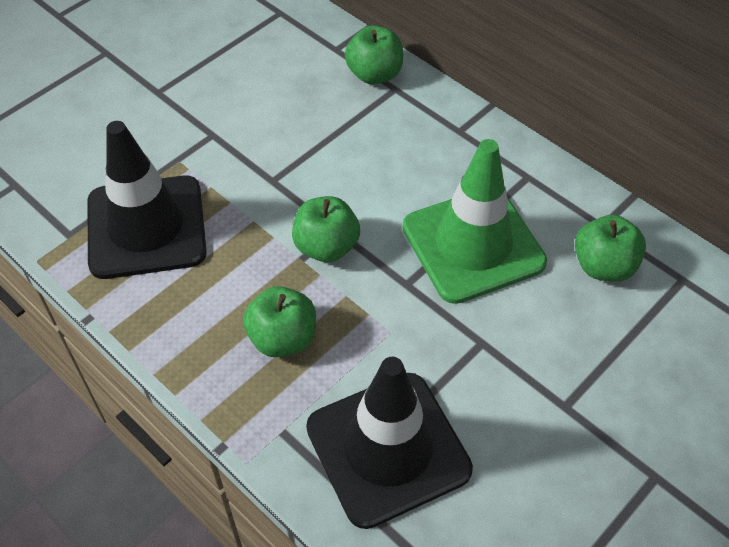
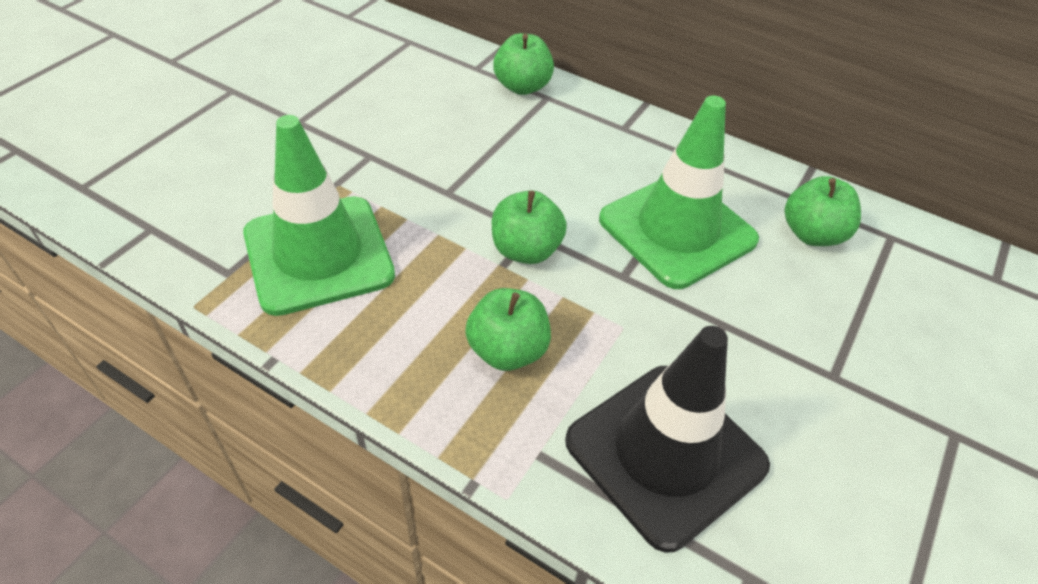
camera: 15 degrees left, 5 degrees down
(146, 227) = (318, 254): black traffic cone -> green traffic cone

